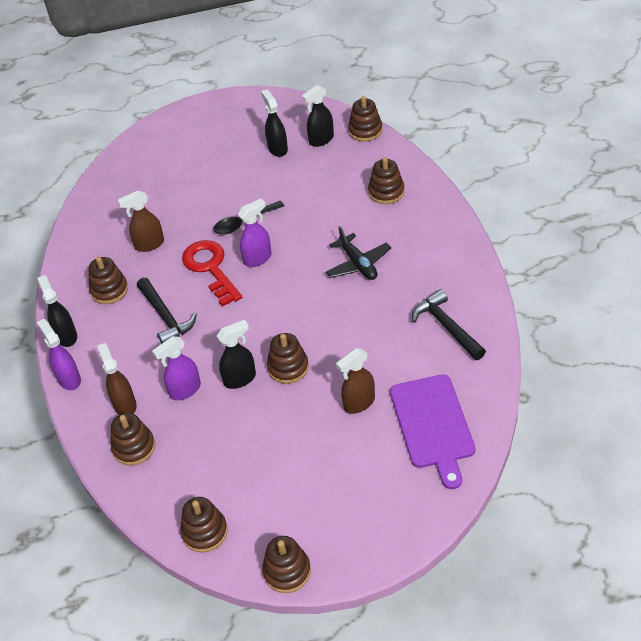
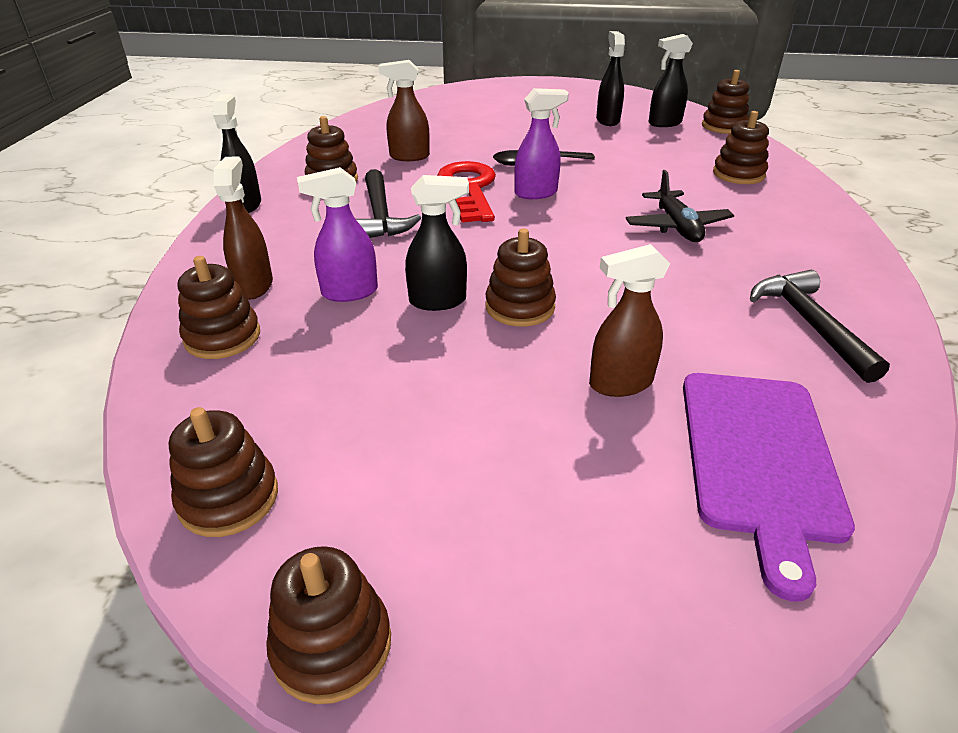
camera: 15 degrees right, 10 degrees down
(69, 379) = (209, 242): purple spray bottle -> none

